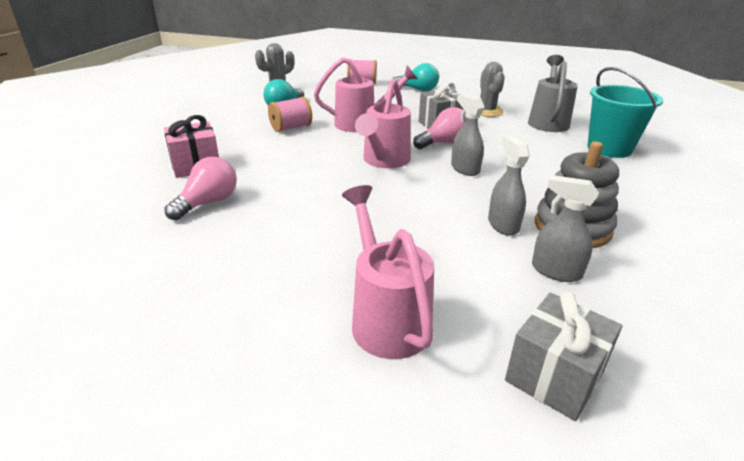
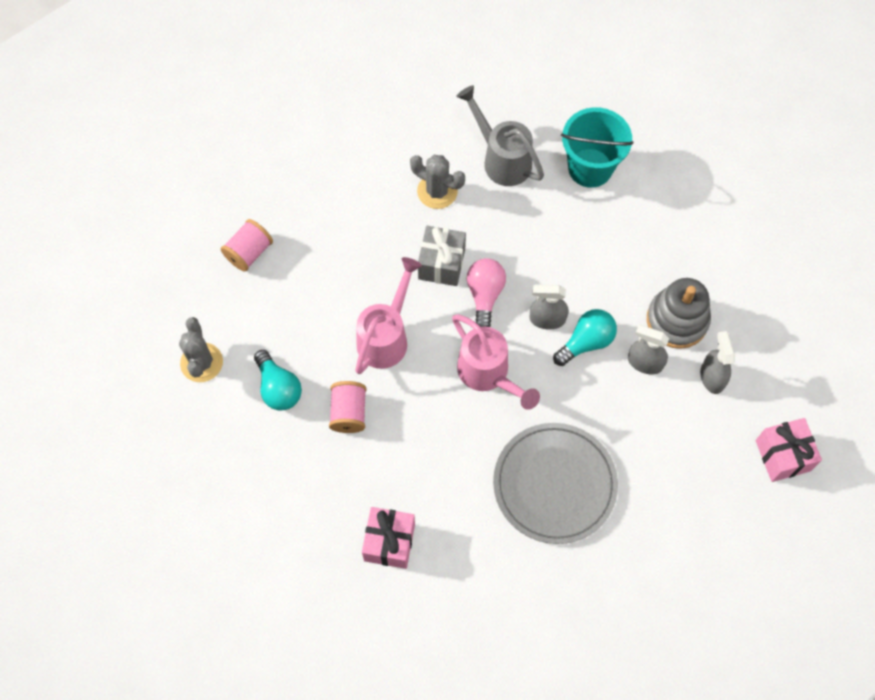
camera: 55 degrees left, 35 degrees up
(208, 203) = (475, 557): pink light bulb -> none
(319, 218) = (554, 484): none -> grey plate
(386, 318) = (692, 508): pink watering can -> none
(417, 90) = (321, 208): turquoise light bulb -> turquoise light bulb (586, 342)
(554, 376) = (783, 455): grey gift -> pink gift
(555, 271) = (712, 377): grey spray bottle -> grey spray bottle turned 105 degrees clockwise

